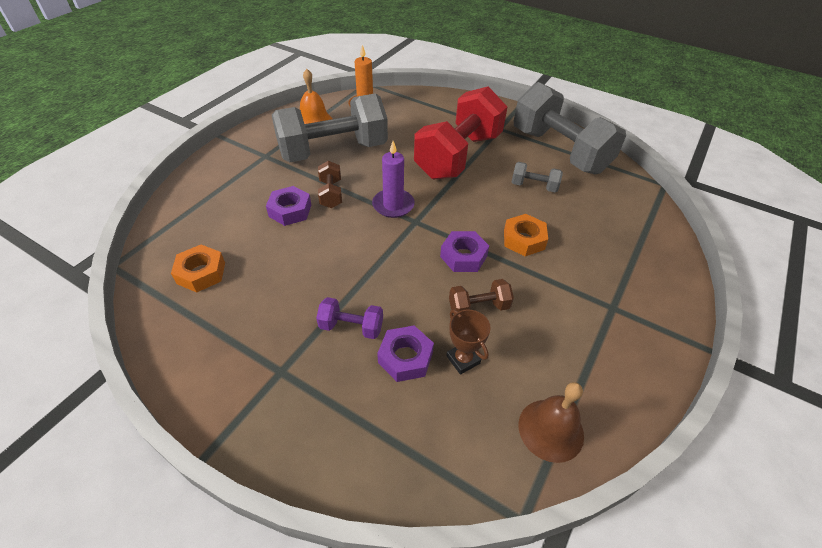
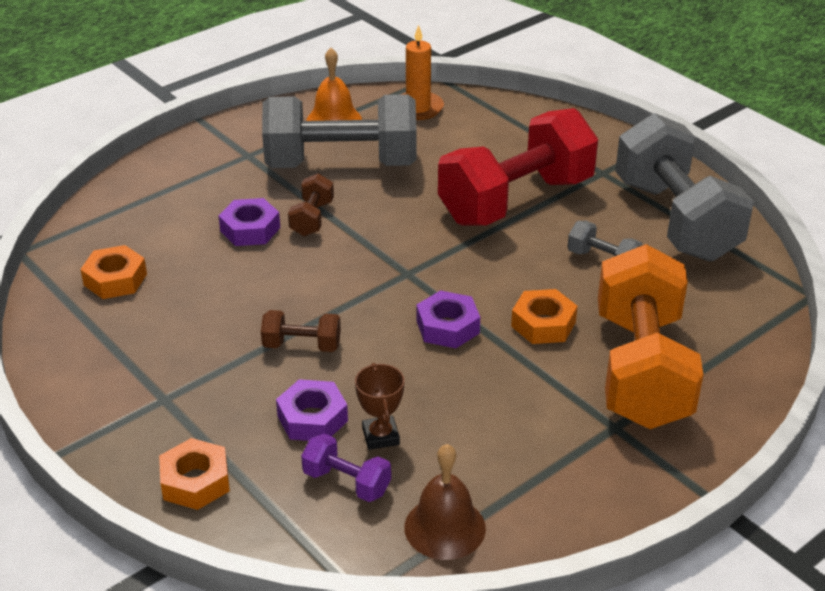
camera: 20 degrees right, 10 degrees down
(338, 446) = (195, 481): none -> orange nut
(351, 327) = (264, 373): purple dumbbell -> purple dumbbell (346, 482)
(393, 205) = (387, 248): purple candle -> none
(478, 307) = (433, 387): brown dumbbell -> brown dumbbell (302, 345)
(603, 259) = (641, 370): none -> orange dumbbell

